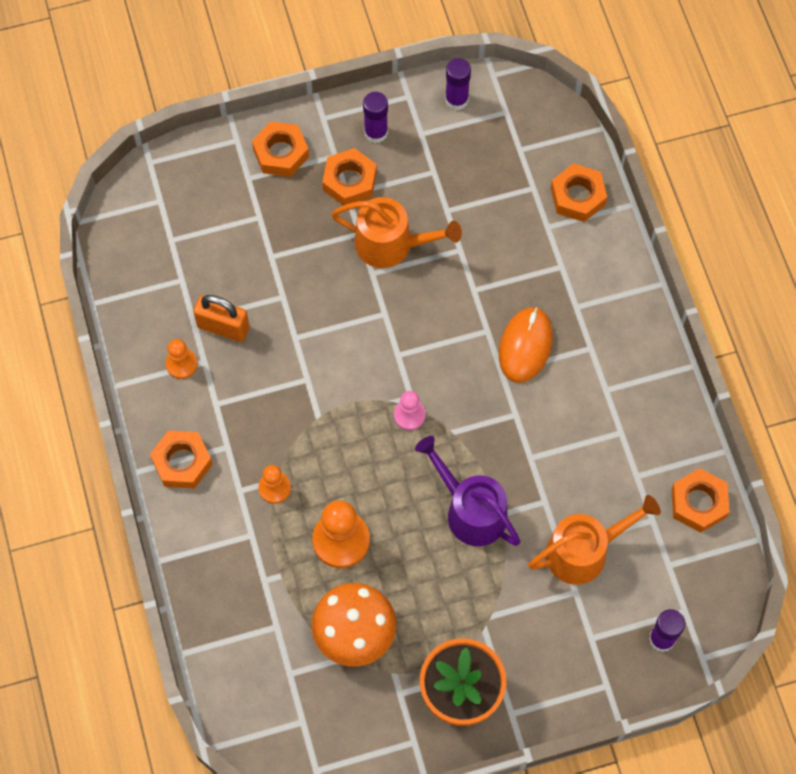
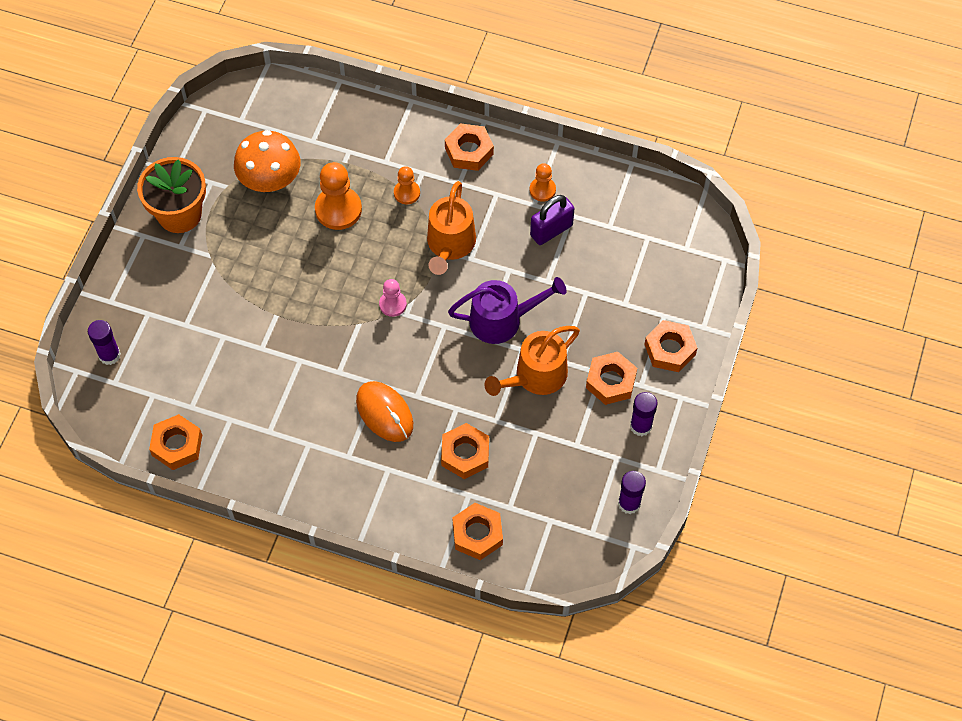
camera: 125 degrees right, 5 degrees down
(223, 327) = (551, 230): orange padlock -> purple padlock
(470, 511) = (293, 298): purple watering can -> purple watering can (502, 320)
(512, 253) = (465, 454): none -> orange nut
(584, 551) = (207, 348): orange watering can -> orange watering can (450, 244)

